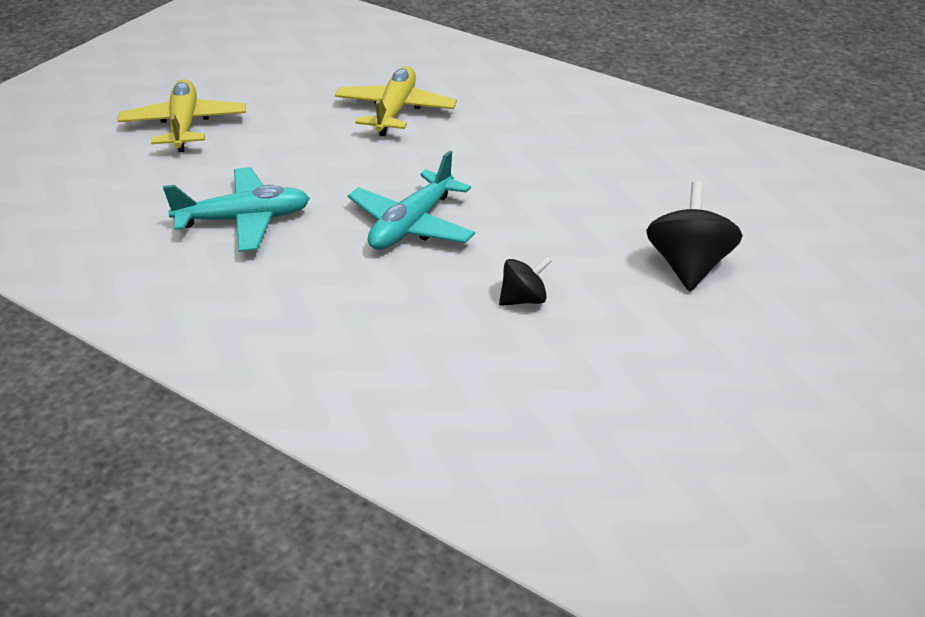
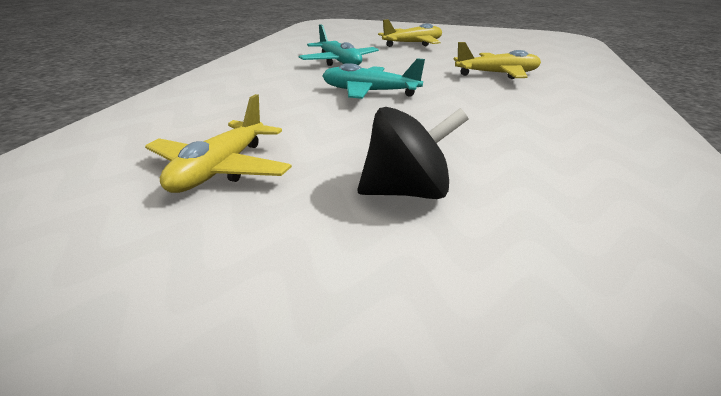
camera: 70 degrees right, 10 degrees down
(523, 299) = (305, 130): black spinning top -> none
(610, 372) = (220, 170): none -> yellow plane

